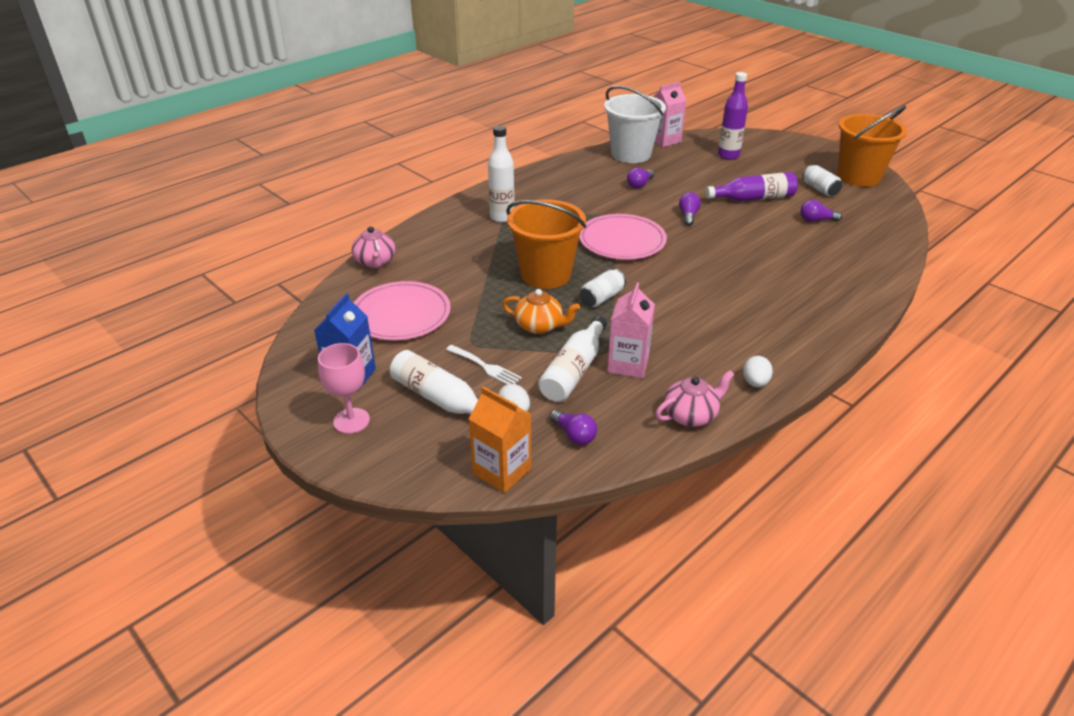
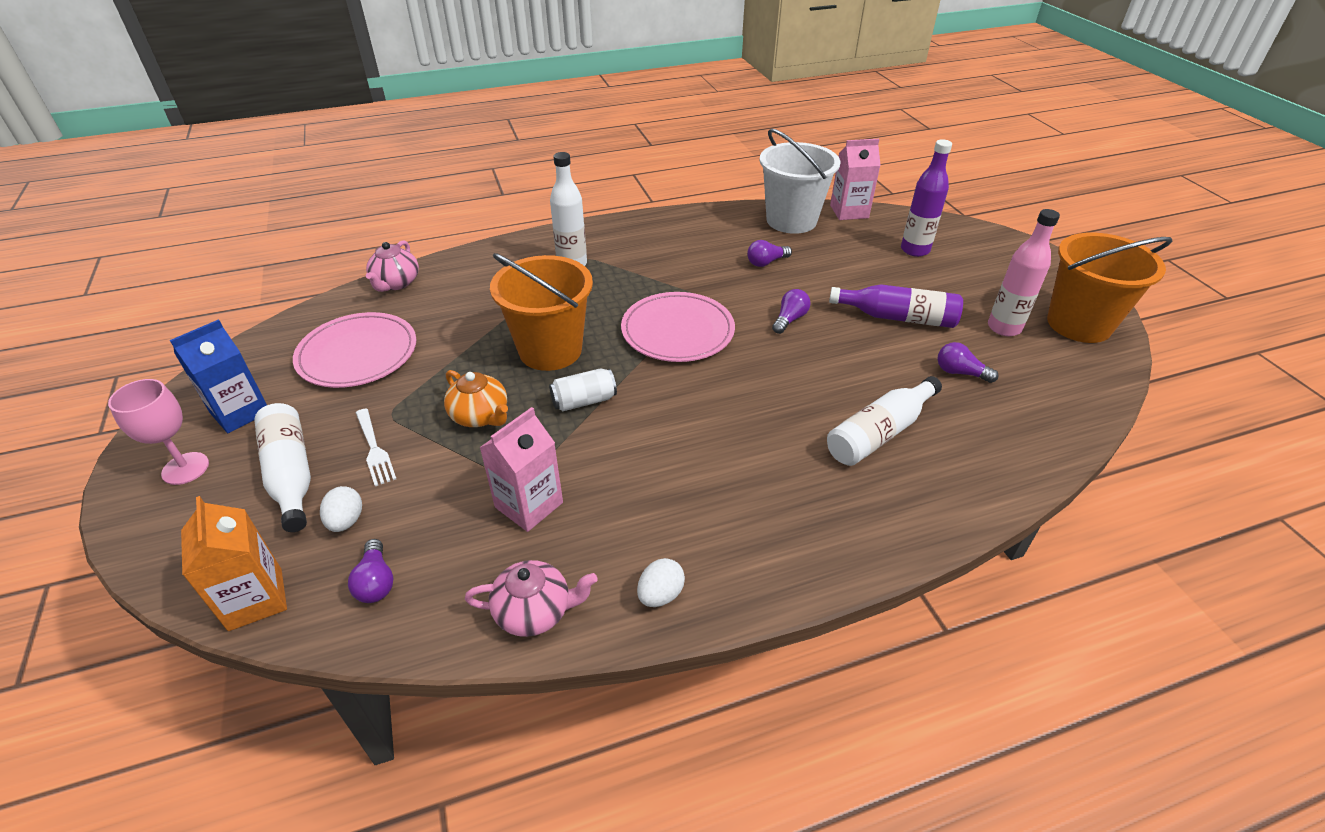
camera: 25 degrees right, 5 degrees up
(574, 370) = (460, 490): white bottle -> white bottle (879, 433)
(819, 189) = (1004, 328): white can -> pink bottle

